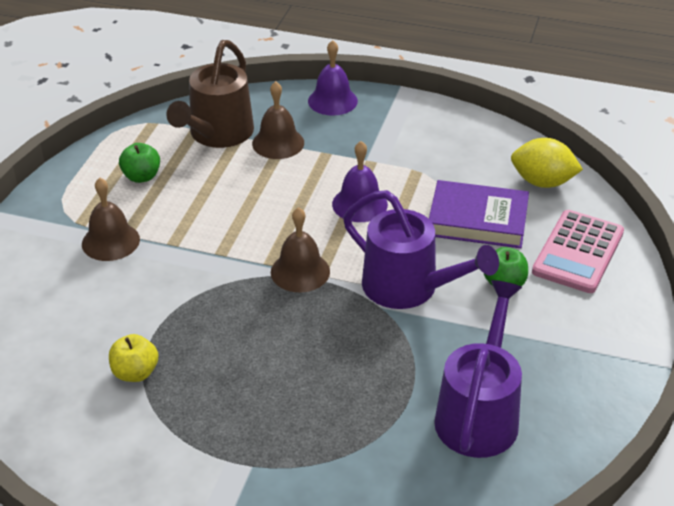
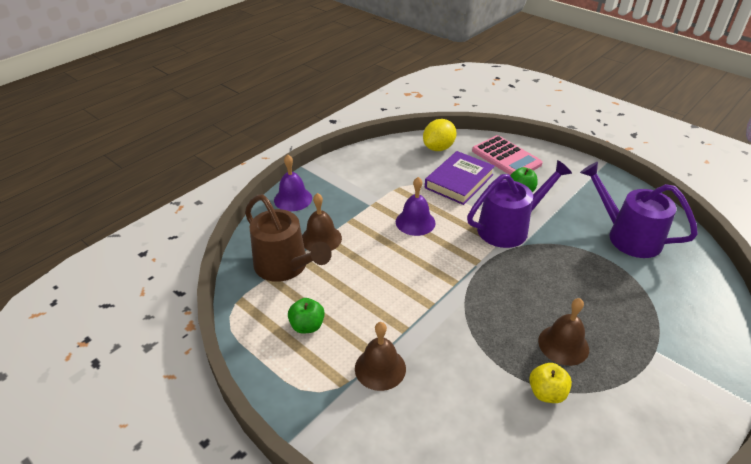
camera: 65 degrees left, 0 degrees up
(300, 271) = (471, 270): brown bell -> brown bell (563, 344)

